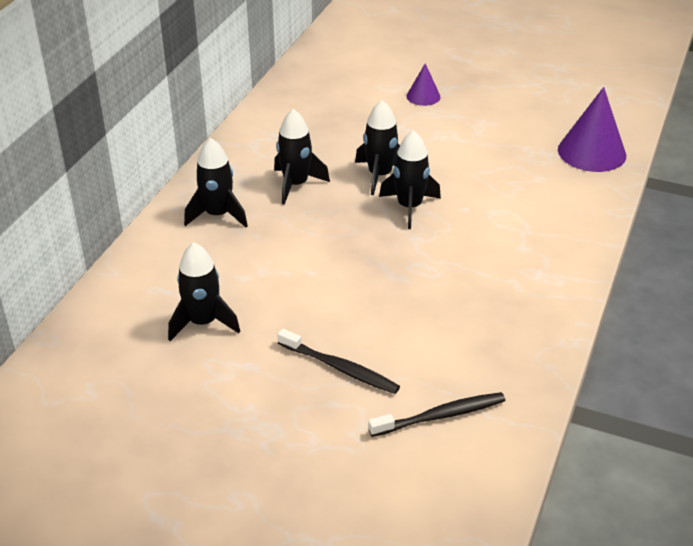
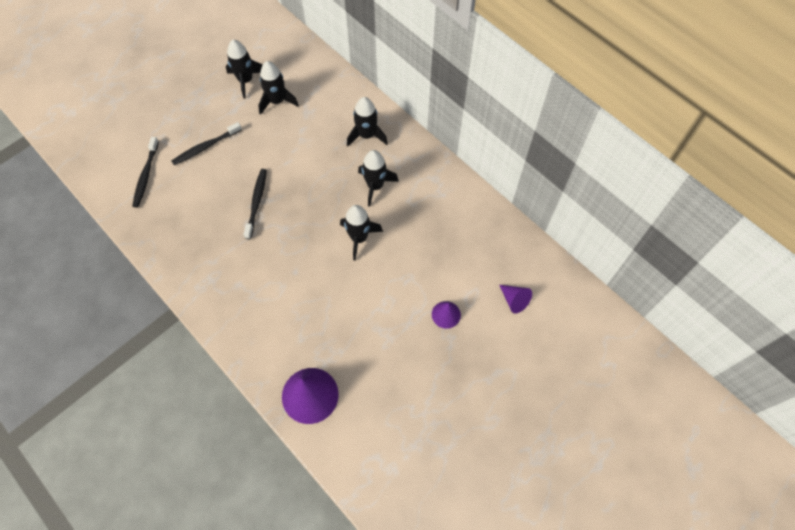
camera: 115 degrees right, 25 degrees up
(372, 63) = (514, 300): none -> purple cone
(396, 276) = (256, 203): none -> black toothbrush
(409, 207) = (315, 239): black rocket -> black rocket (245, 80)

